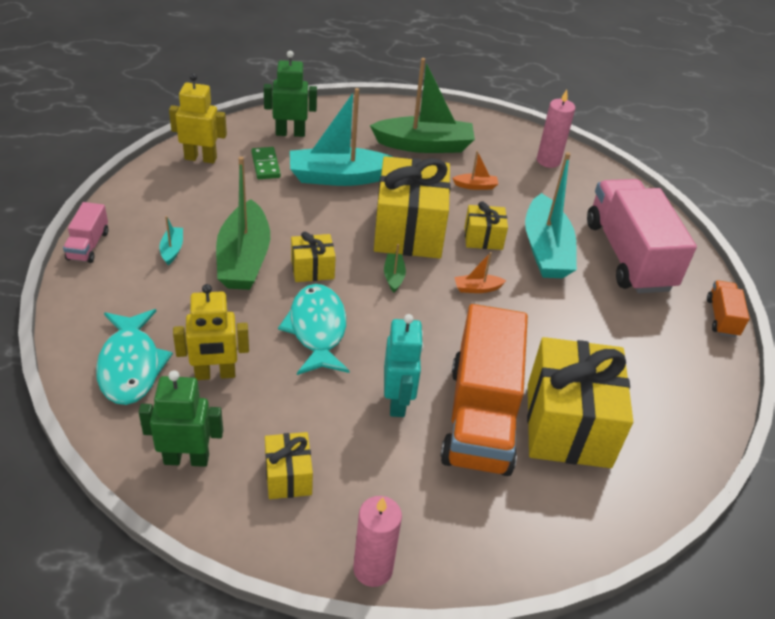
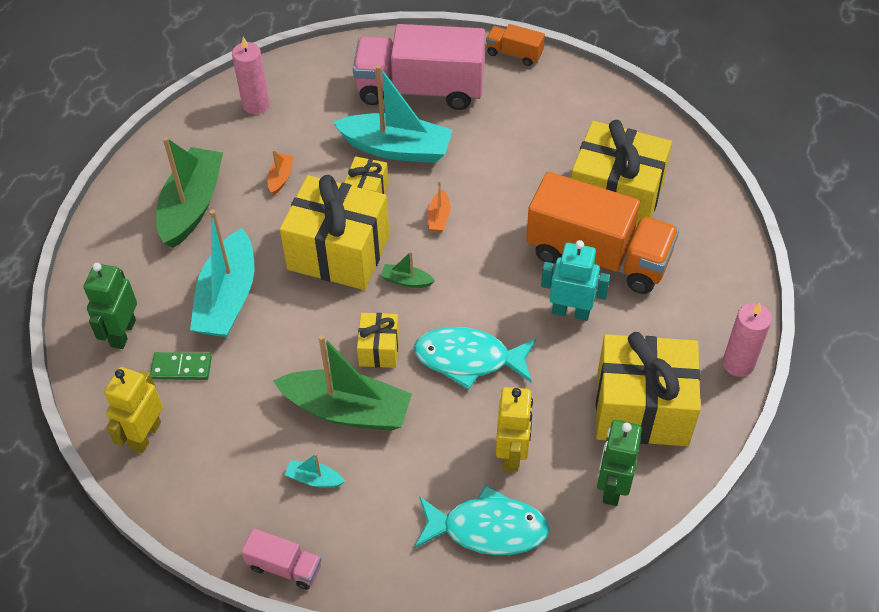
camera: 70 degrees left, 10 degrees up
(288, 476) = (642, 409): yellow gift -> yellow gift, size x2.07

